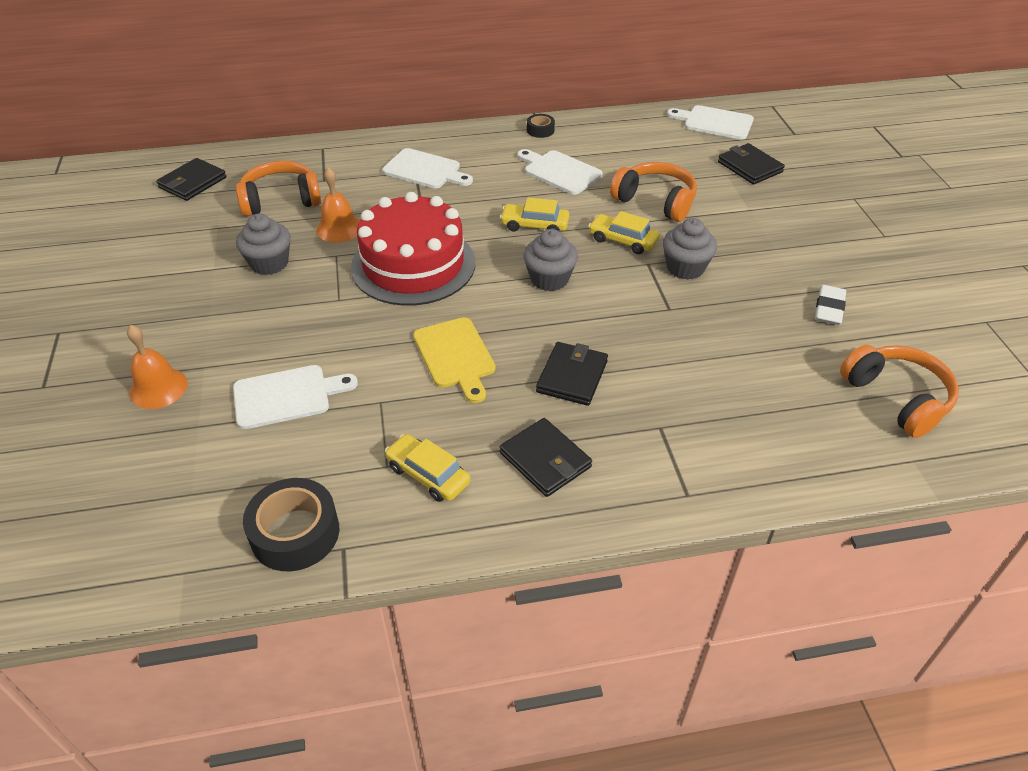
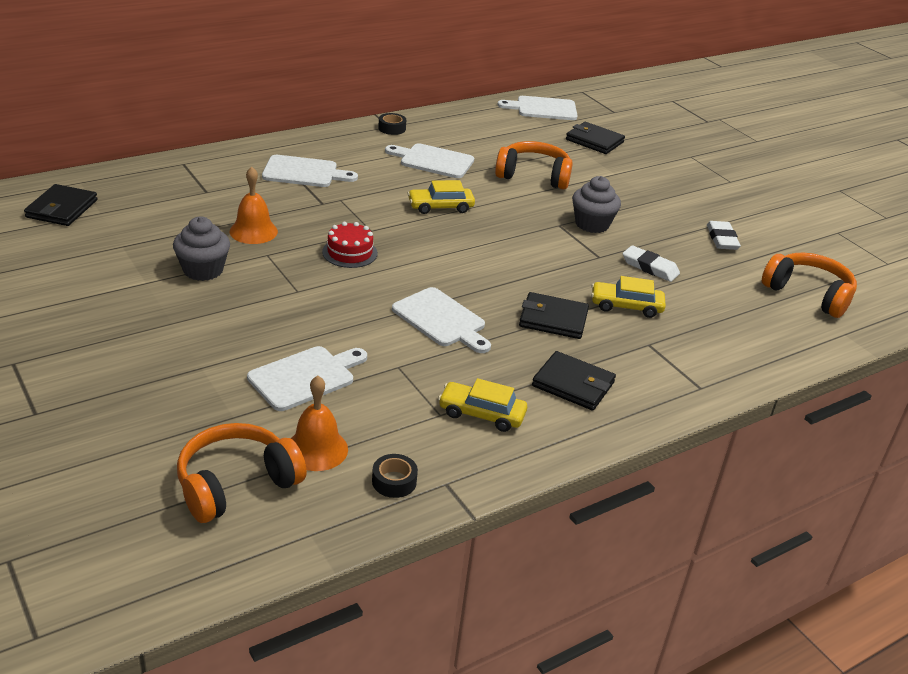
camera: 25 degrees left, 10 degrees down
(158, 388) = (167, 393): orange bell -> orange bell (316, 449)
(281, 200) = (173, 214): orange headphones -> orange headphones (236, 484)
(295, 533) = (394, 481): black tape -> black tape, size x0.52
(413, 265) = (350, 252): red cake -> red cake, size x0.44
(455, 356) = (441, 320): yellow cutting board -> white cutting board
(549, 279) = (483, 248): grey cupcake -> none
(572, 376) = (553, 319): black wallet -> black wallet turned 75 degrees counterclockwise
(623, 240) = (526, 209): yellow car -> yellow car (626, 306)
(720, 331) = (650, 267): none -> white eraser

